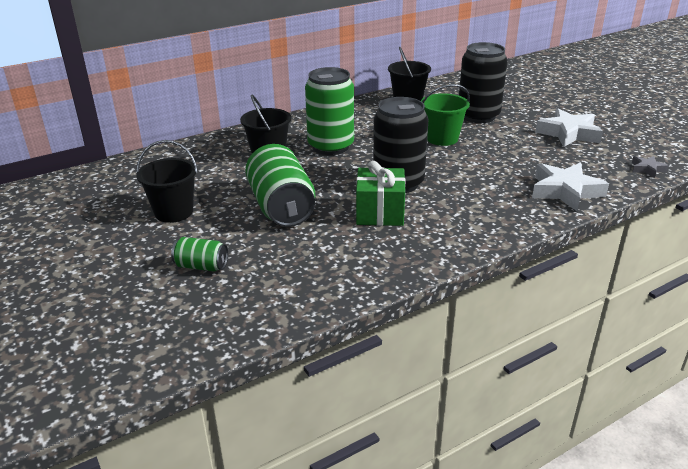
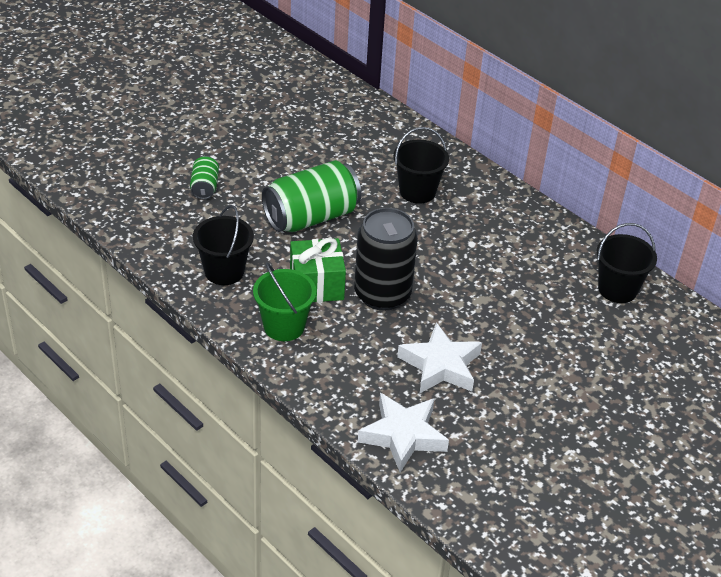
camera: 75 degrees right, 10 degrees up
(174, 212) = (286, 153): black bucket -> black bucket (224, 271)
(330, 146) = (454, 234): green can -> none
(442, 138) = (510, 326): green bucket -> green bucket (284, 326)
(478, 116) = (596, 360): black can -> none
(568, 133) = (575, 453): white star -> white star (440, 365)
(647, 169) = (489, 526): grey star -> none

